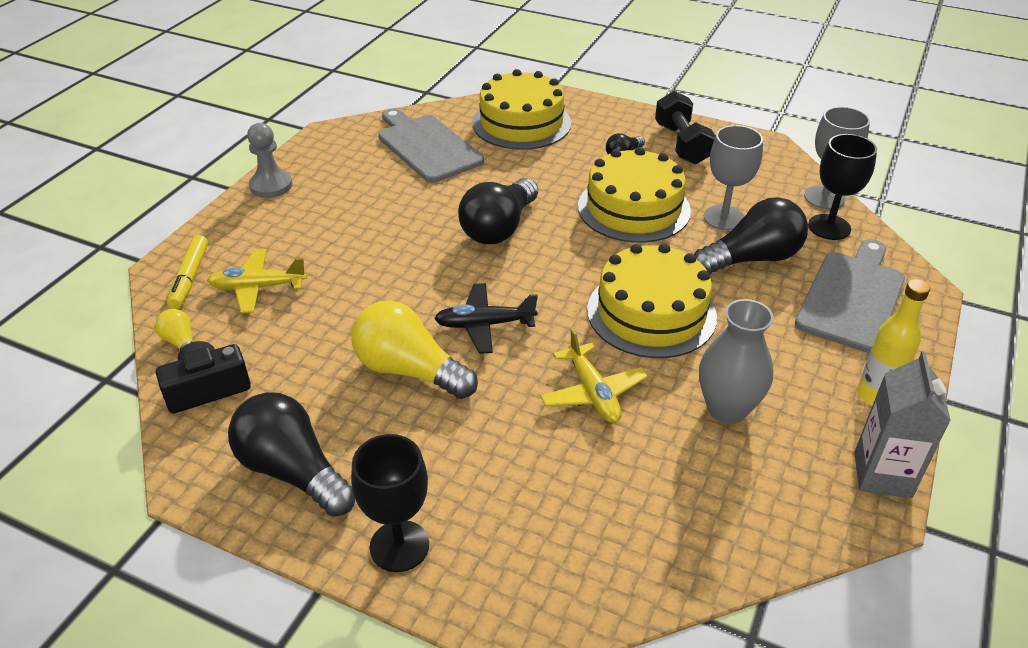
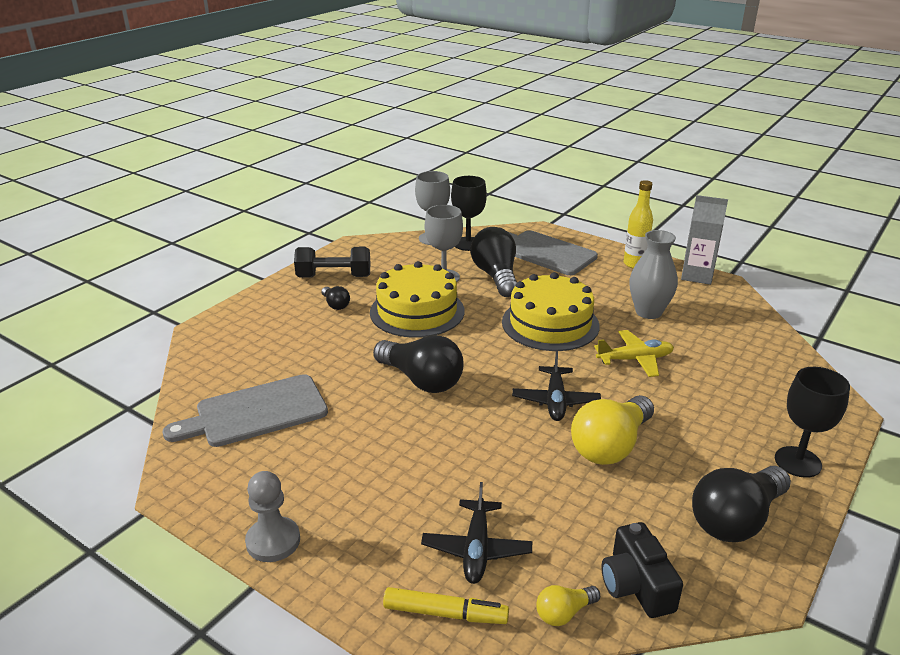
camera: 80 degrees left, 10 degrees down
(258, 287) = (476, 549): yellow plane -> black plane
(521, 123) = (247, 349): yellow cake -> none

